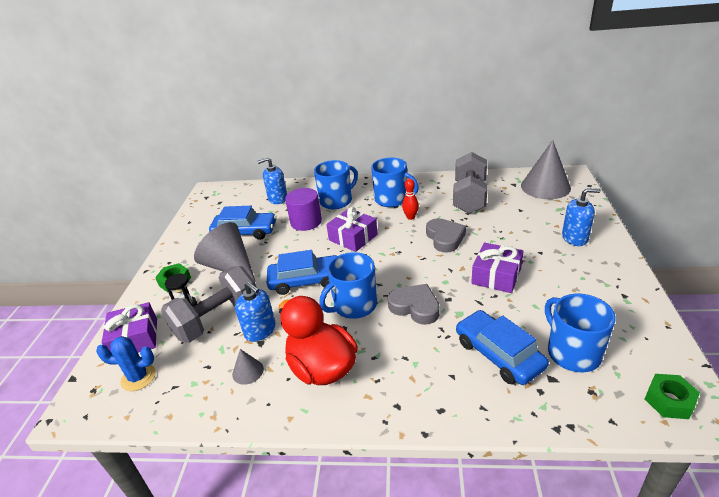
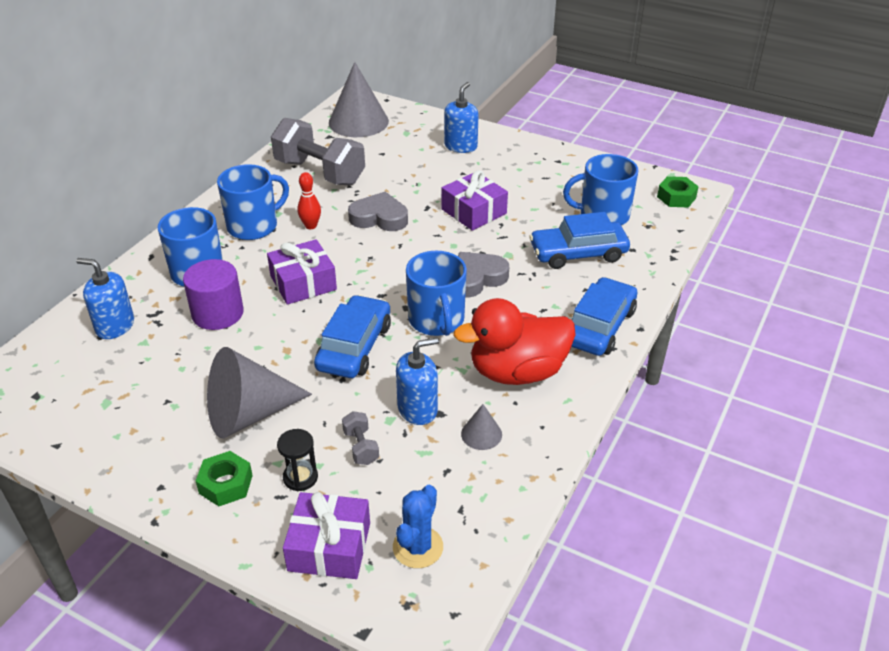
camera: 70 degrees left, 5 degrees up
(217, 319) = (361, 447): grey dumbbell -> grey dumbbell, size x0.42
(245, 232) = (171, 381): blue car -> blue car (599, 326)
(277, 199) = (115, 326): blue soap dispenser -> blue soap dispenser turned 105 degrees clockwise

